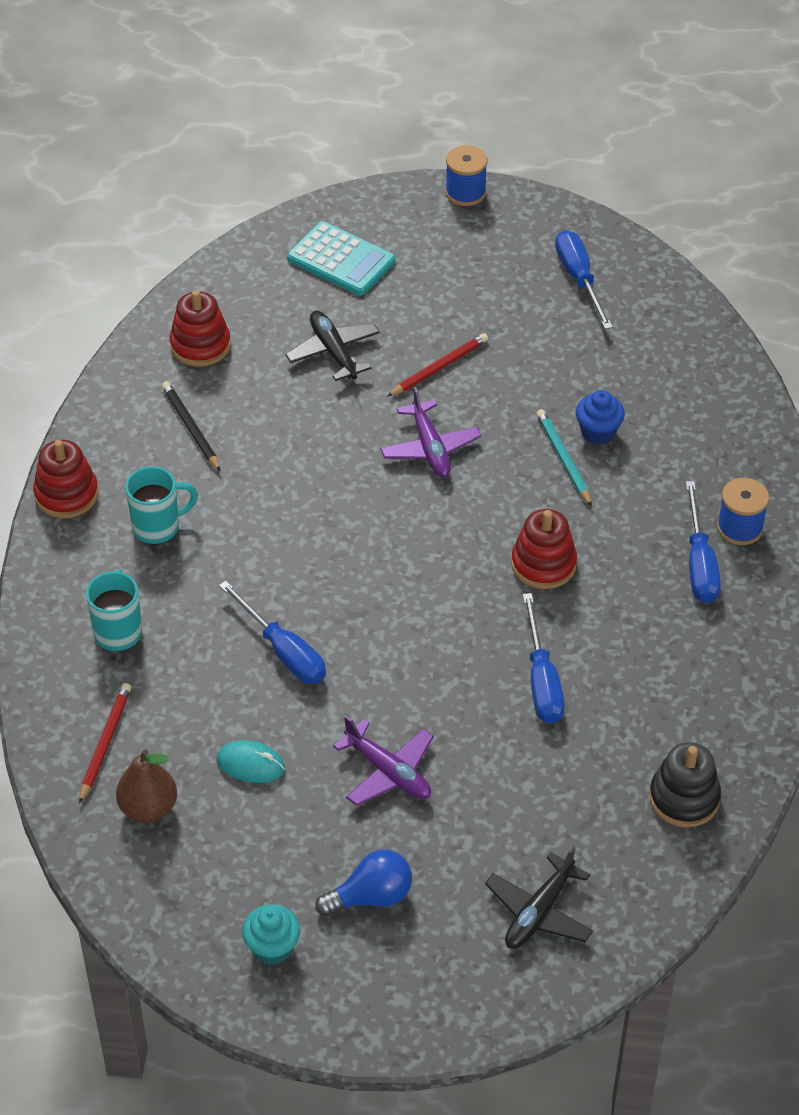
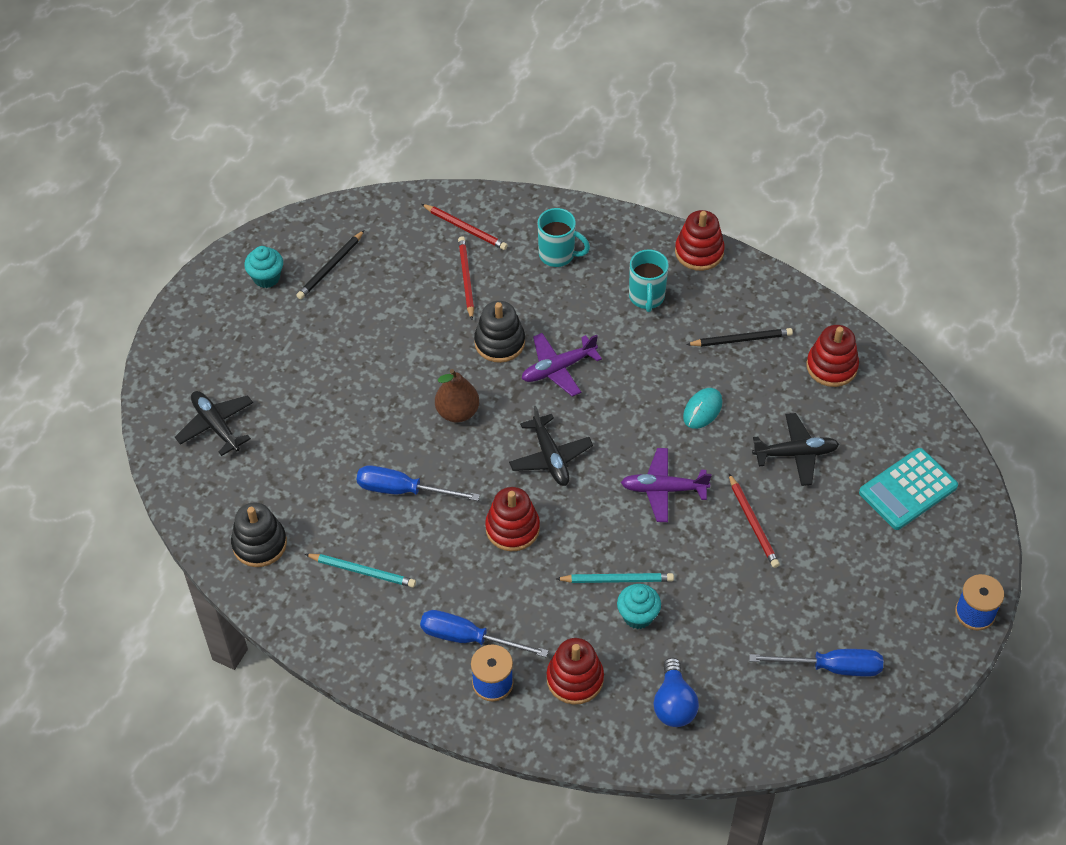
camera: 110 degrees right, 5 degrees up
(148, 808) = (403, 240): brown pear -> brown pear (457, 412)
(192, 716) = (466, 279): none -> red pencil
(226, 876) = (331, 267): none -> black pencil
(250, 764) = (411, 300): turquoise mouse -> turquoise mouse (702, 410)
(283, 651) = (499, 342): blue screwdriver -> black stacking toy
(371, 896) = (276, 338): blue light bulb -> blue light bulb (674, 704)
(388, 772) = (368, 374): purple plane -> purple plane (558, 368)
(432, 556) = (550, 457): none -> black plane
(598, 432) = (638, 616): blue cupcake -> turquoise cupcake
(668, 684) = (362, 571): none -> turquoise pencil
(697, 463) = (575, 679): none -> red stacking toy

